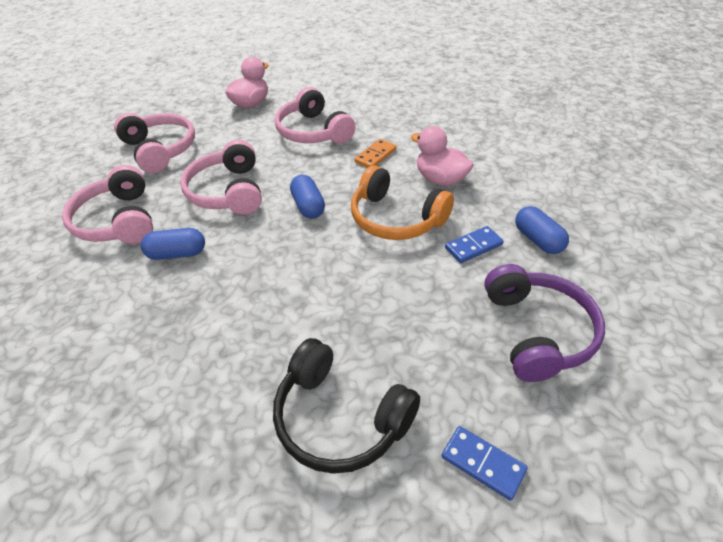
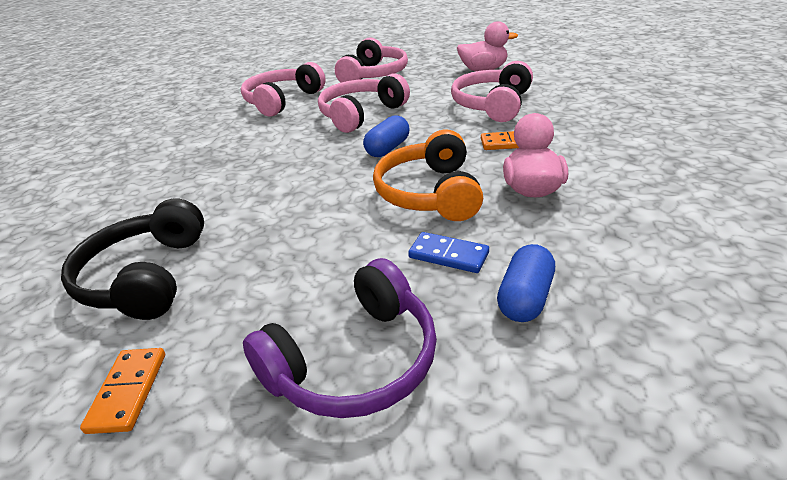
camera: 55 degrees right, 10 degrees down
(177, 254) = (270, 132): blue capsule -> none
(483, 463) = (128, 391): blue domino -> orange domino

